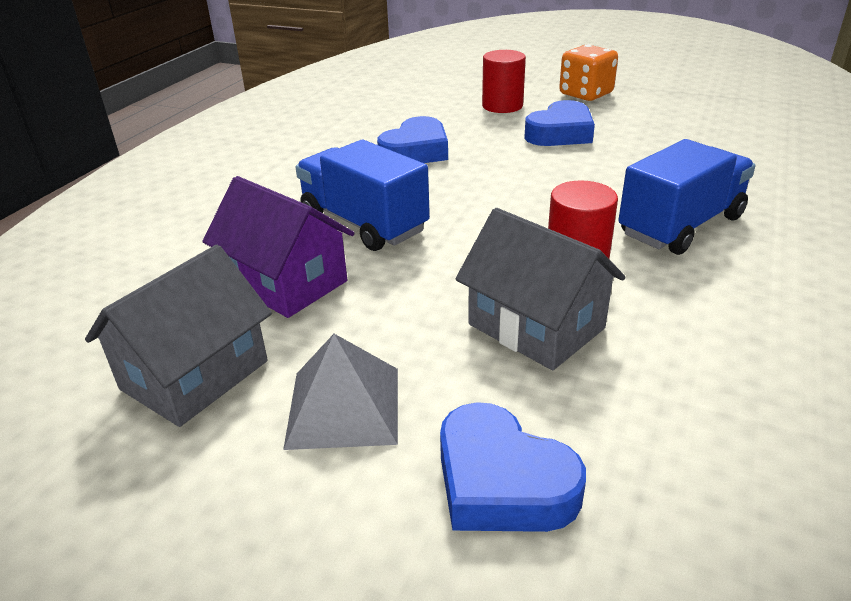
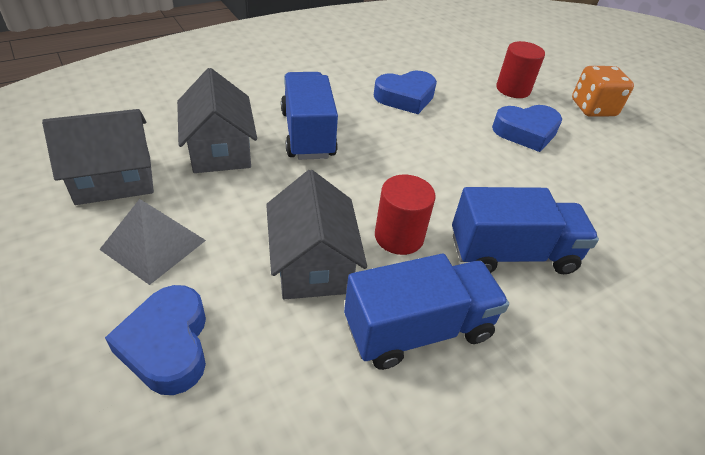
camera: 30 degrees right, 10 degrees up
(286, 282) = (220, 150): purple house -> grey house
(697, 321) = (418, 329): none -> blue truck

